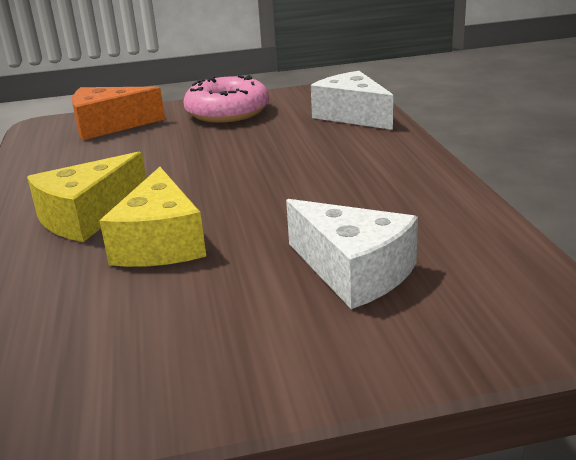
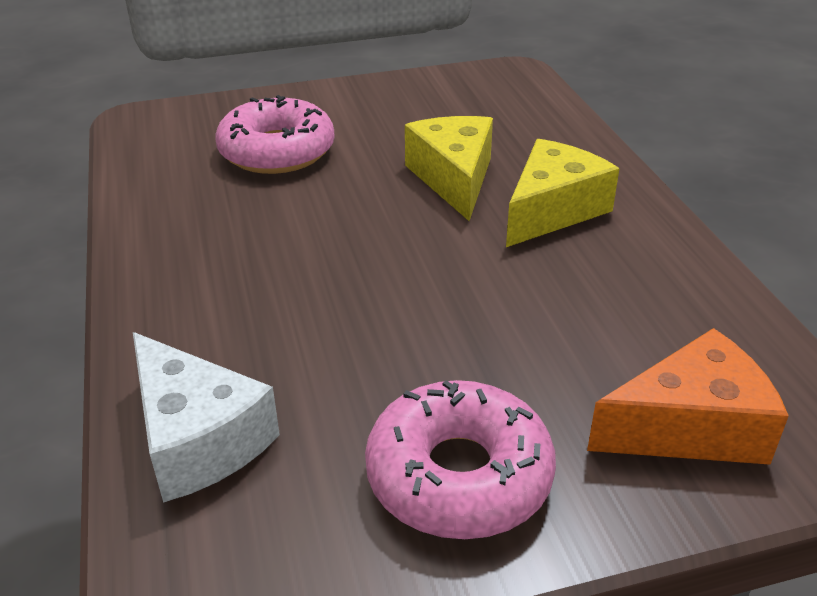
camera: 175 degrees right, 10 degrees up
(353, 271) = (277, 151): white cheese -> pink donut

